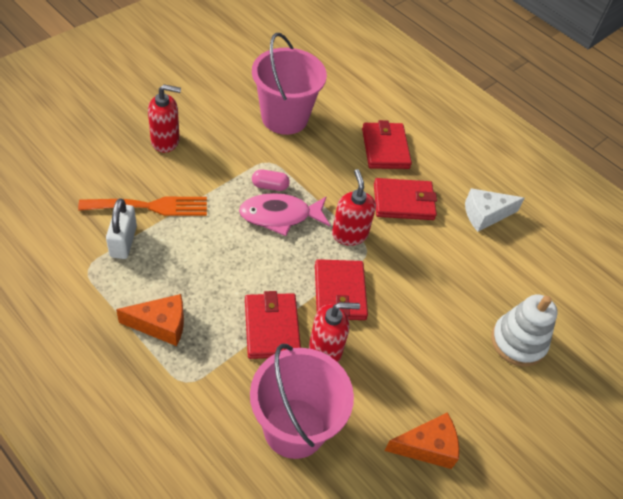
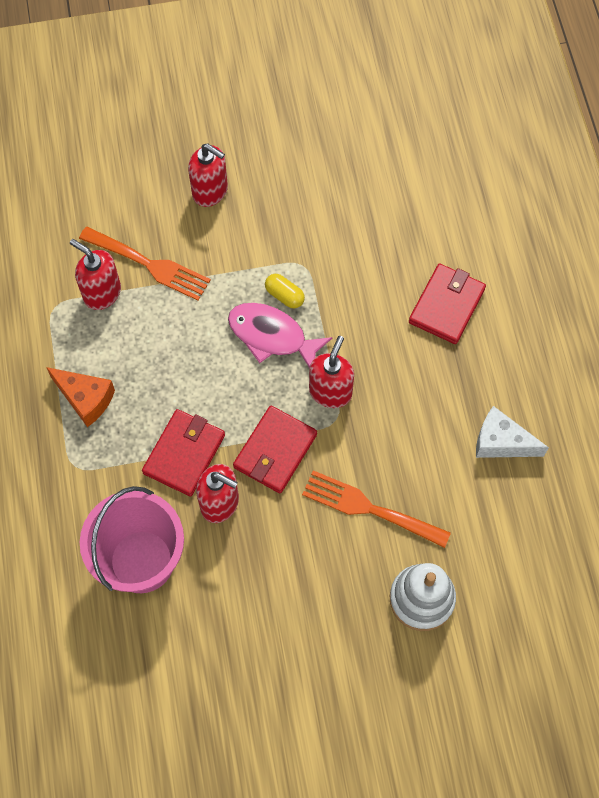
camera: 40 degrees right, 15 degrees up
(123, 241) = (102, 293): white padlock -> red soap dispenser
(270, 186) = (284, 295): pink capsule -> yellow capsule
(284, 117) = (357, 215): pink bucket -> none
(403, 202) = (418, 382): red wallet -> none
(427, 447) = (249, 647): orange cheese -> none
(435, 299) = (369, 508): none -> orange fork

